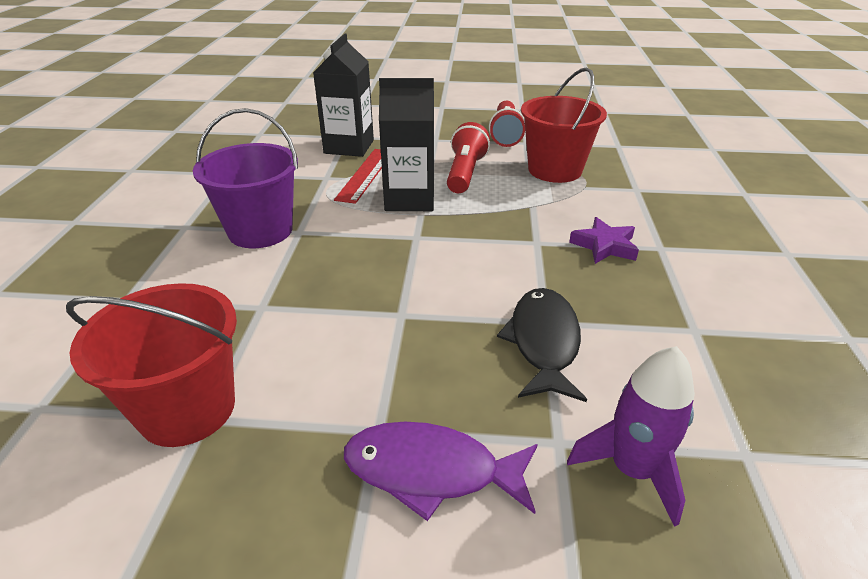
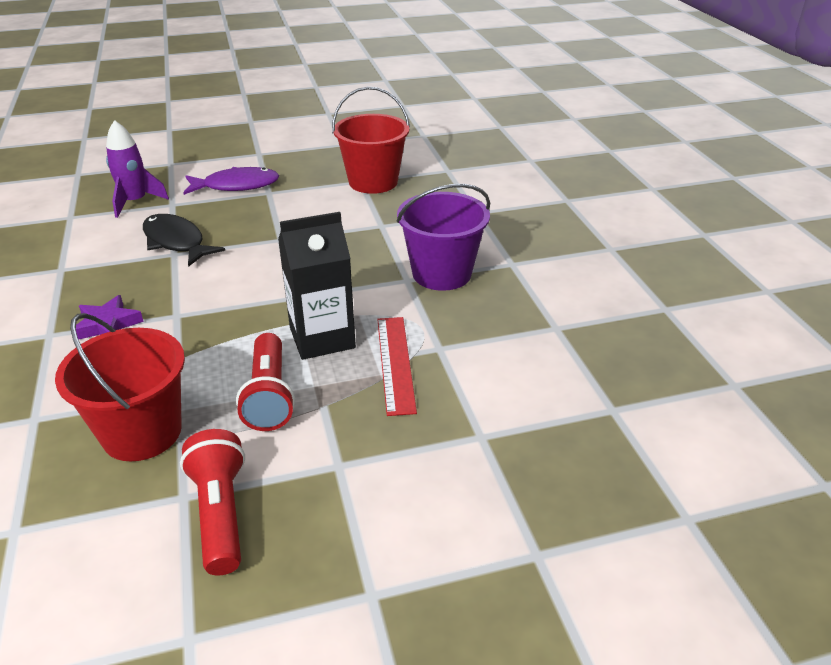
camera: 160 degrees right, 0 degrees up
(349, 147) = (457, 412): black carton -> none
(543, 342) = (176, 242): black fish -> black fish turned 150 degrees clockwise

